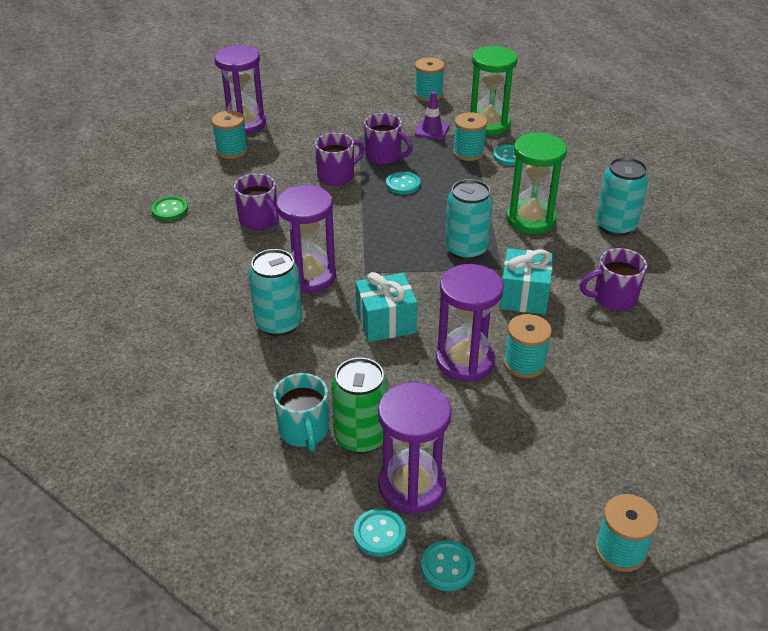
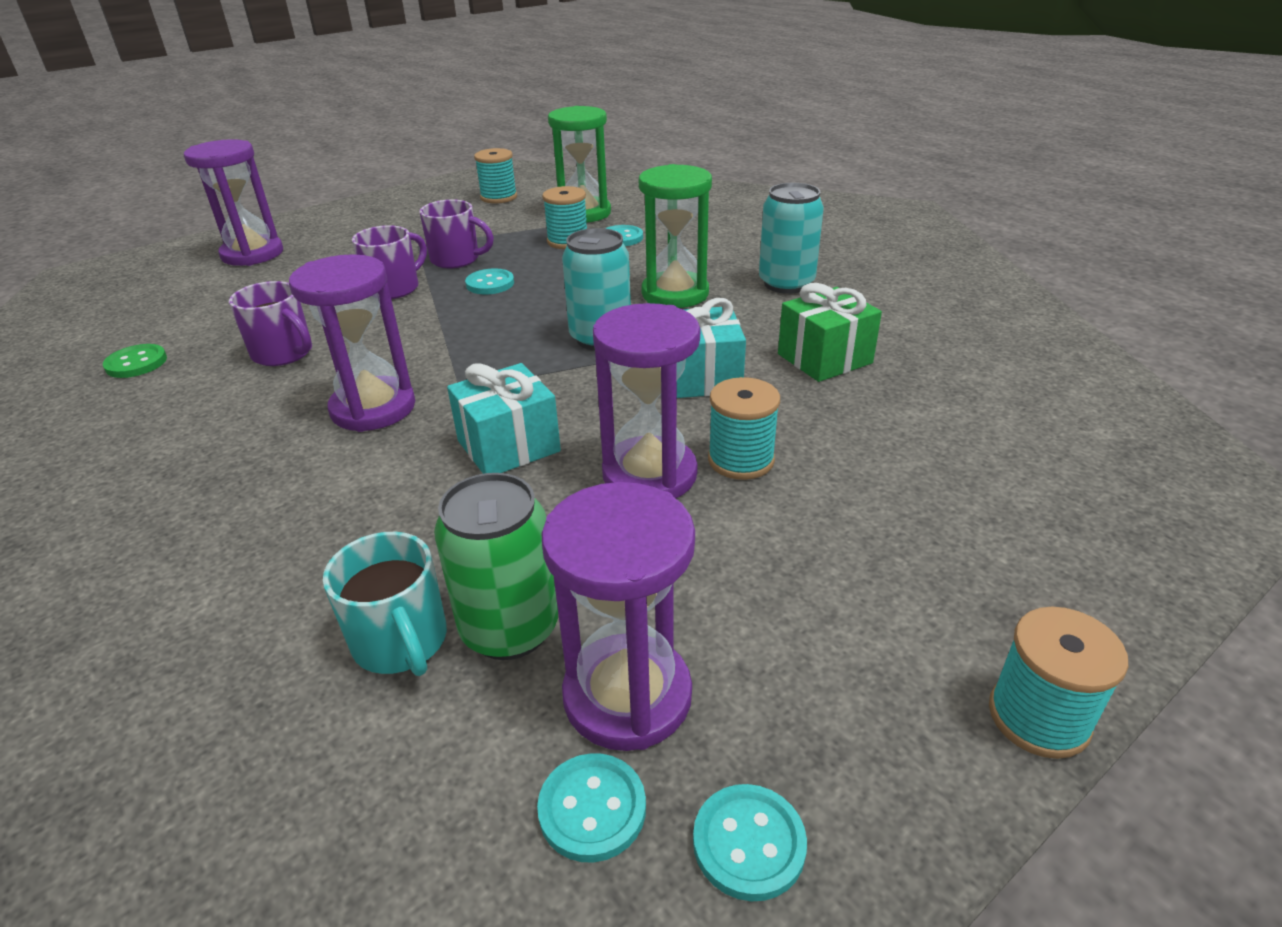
camera: 15 degrees left, 5 degrees down
(232, 151) = (235, 283): turquoise spool -> none
(279, 323) = (331, 480): turquoise can -> none
(431, 130) = (513, 227): purple traffic cone -> none
(613, 298) = (824, 358): purple mug -> green gift

